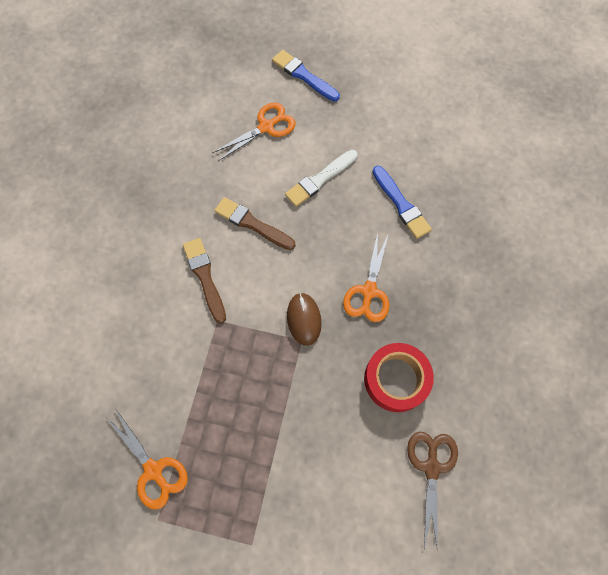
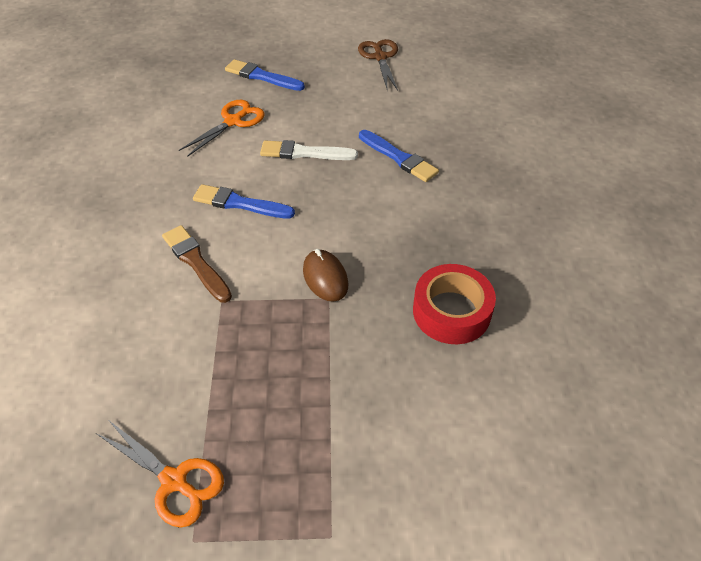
camera: 15 degrees left, 20 degrees down
(252, 224) = (240, 203): brown brush -> blue brush
(320, 179) = (305, 153): white brush -> white brush turned 60 degrees clockwise
(369, 291) = (391, 237): orange scissors -> none
(431, 467) = (527, 390): brown scissors -> brown scissors (380, 57)

